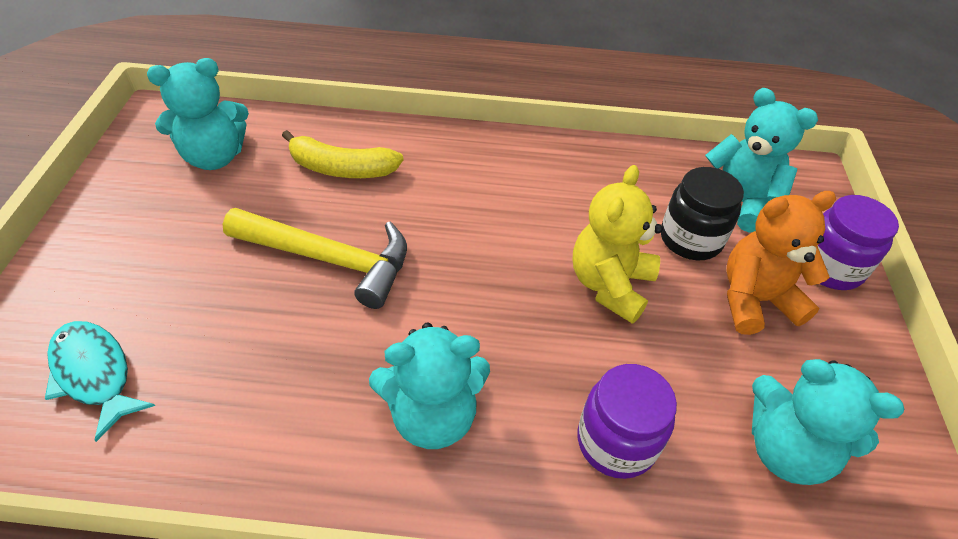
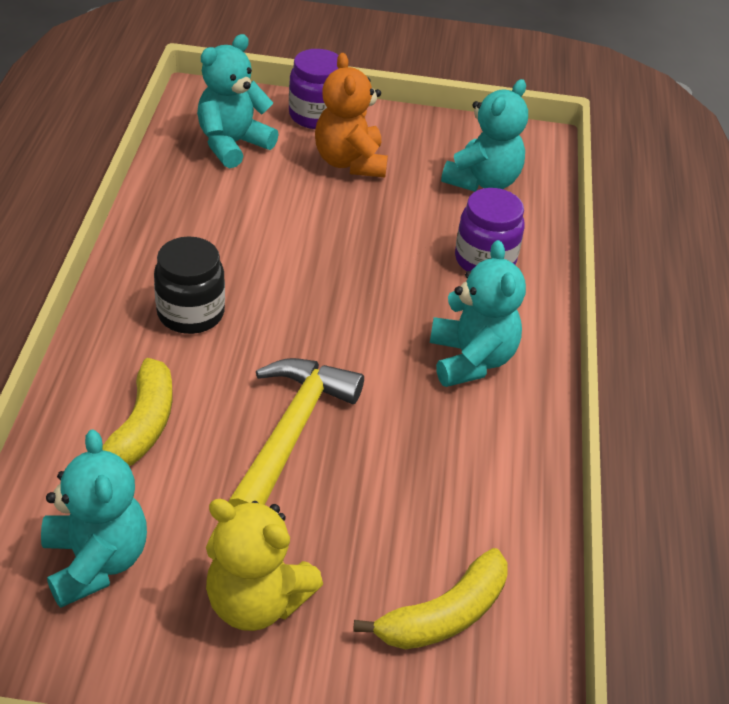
camera: 90 degrees left, 5 degrees down
(94, 374) = (444, 615): turquoise fish -> yellow banana
(610, 285) = (331, 239): yellow teddy bear -> yellow teddy bear (256, 601)
(690, 239) = (279, 182): black jar -> black jar (190, 313)

